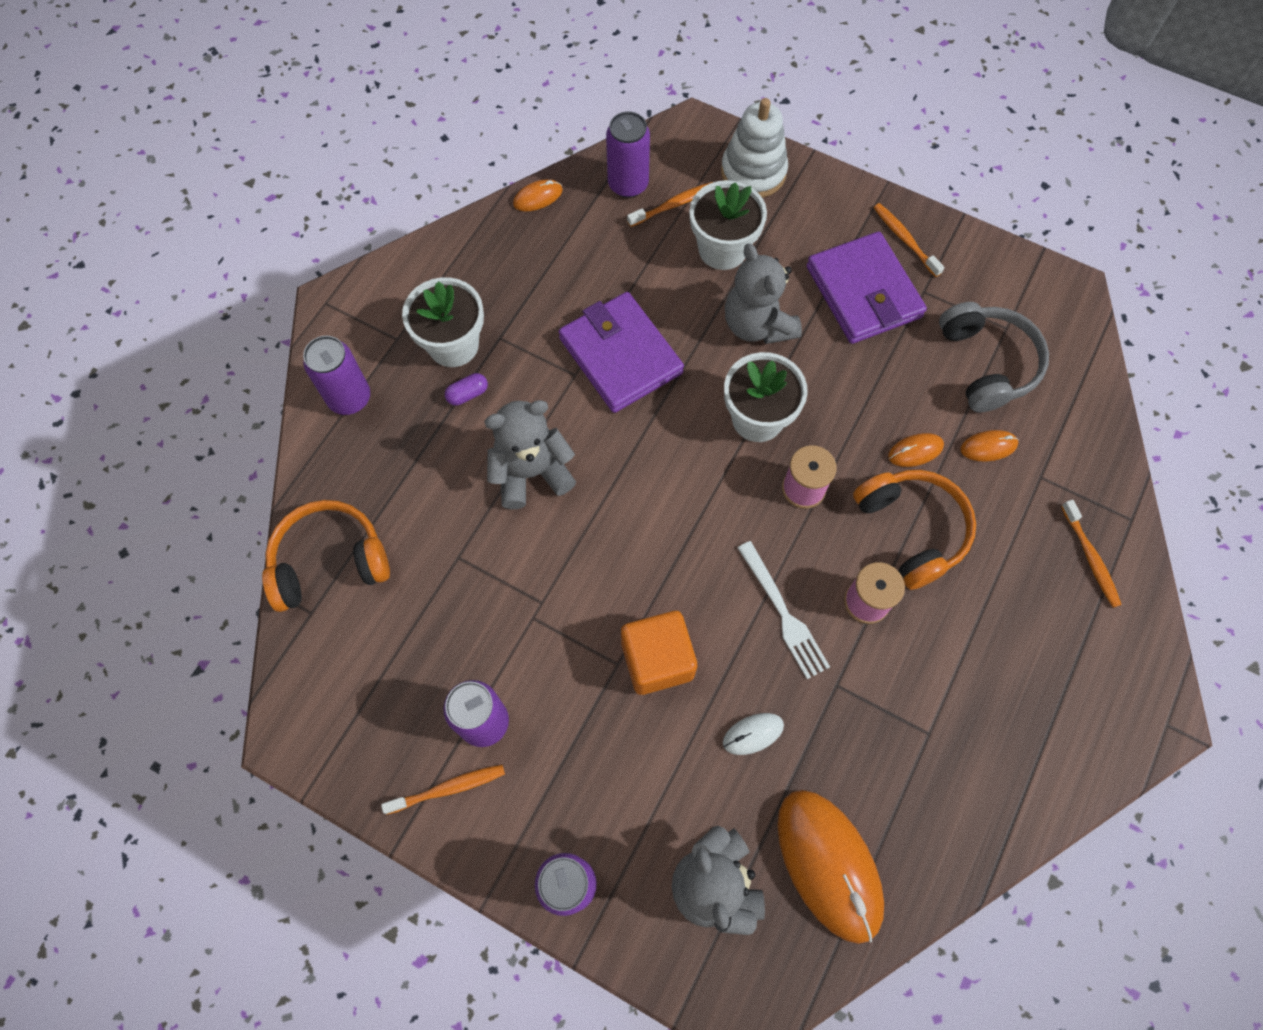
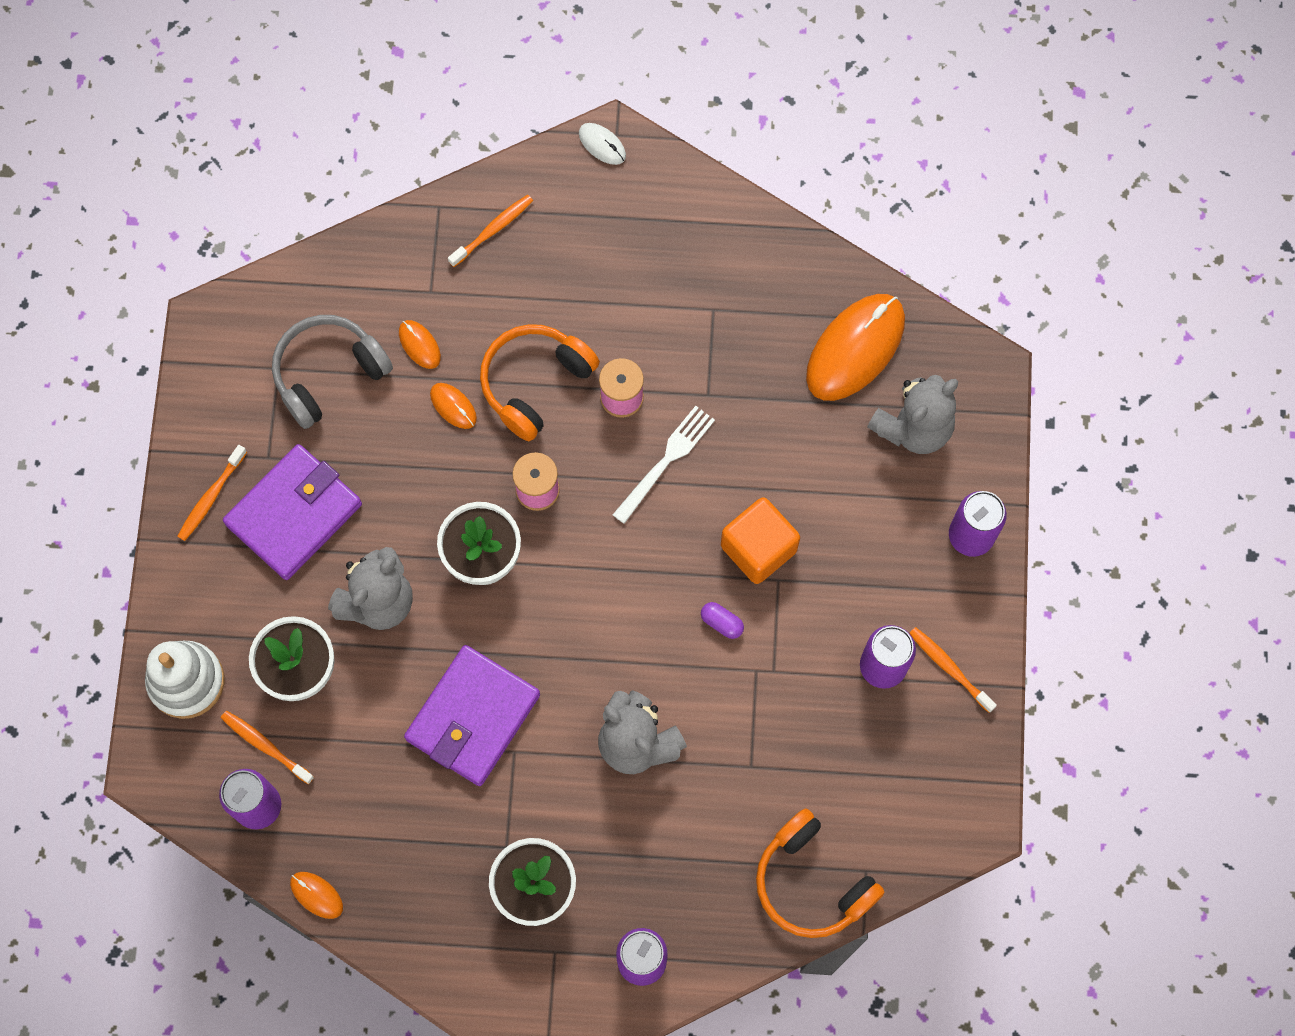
camera: 115 degrees left, 5 degrees up
(468, 394) = (583, 845): purple capsule -> purple capsule (721, 623)
(753, 734) = (782, 445): white mouse -> white mouse (602, 144)

